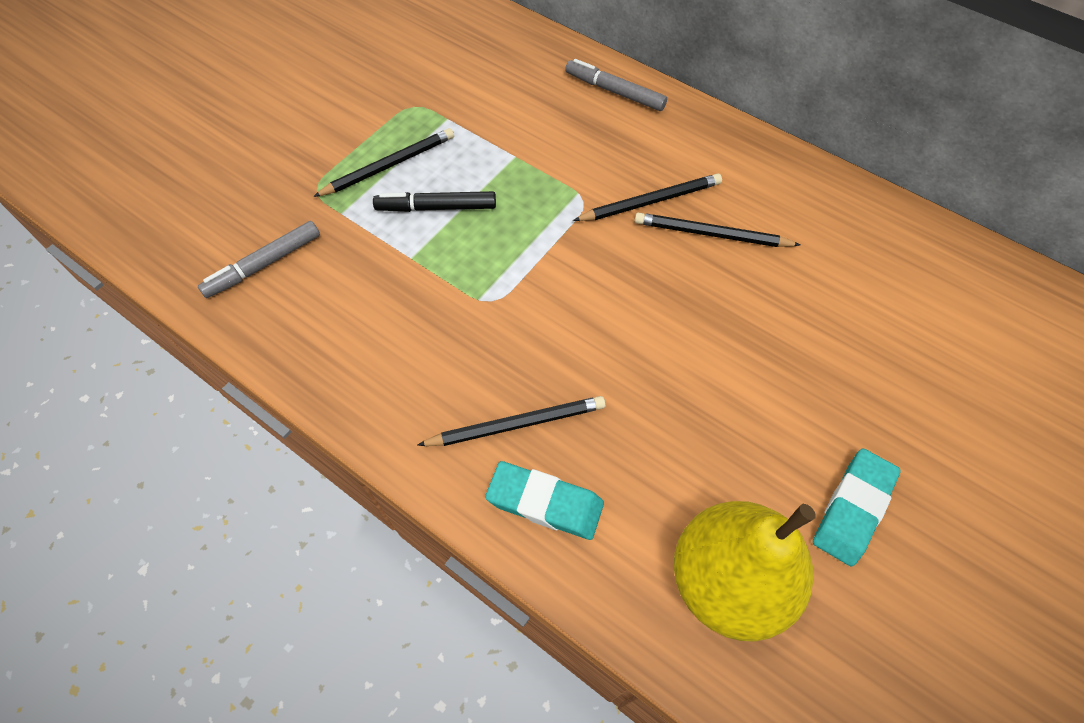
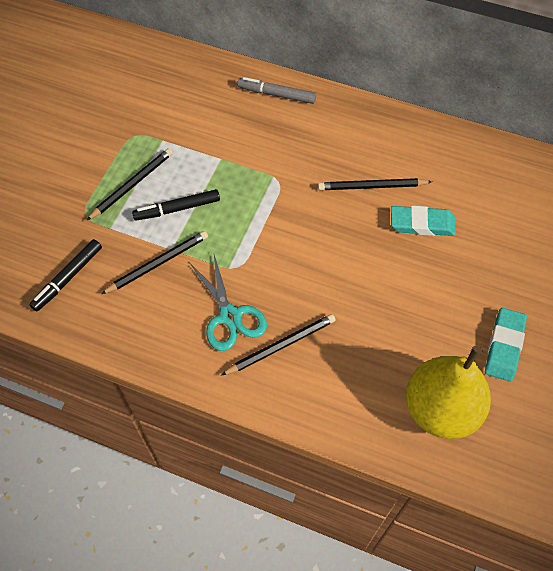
camera: 15 degrees left, 0 degrees up
(264, 264) = (68, 278): grey marker -> black marker
(458, 365) = (229, 316): none -> turquoise scissors
(545, 502) = (314, 391): turquoise eraser -> turquoise eraser (422, 224)
(650, 201) = (324, 172): black pencil -> black pencil (158, 263)

